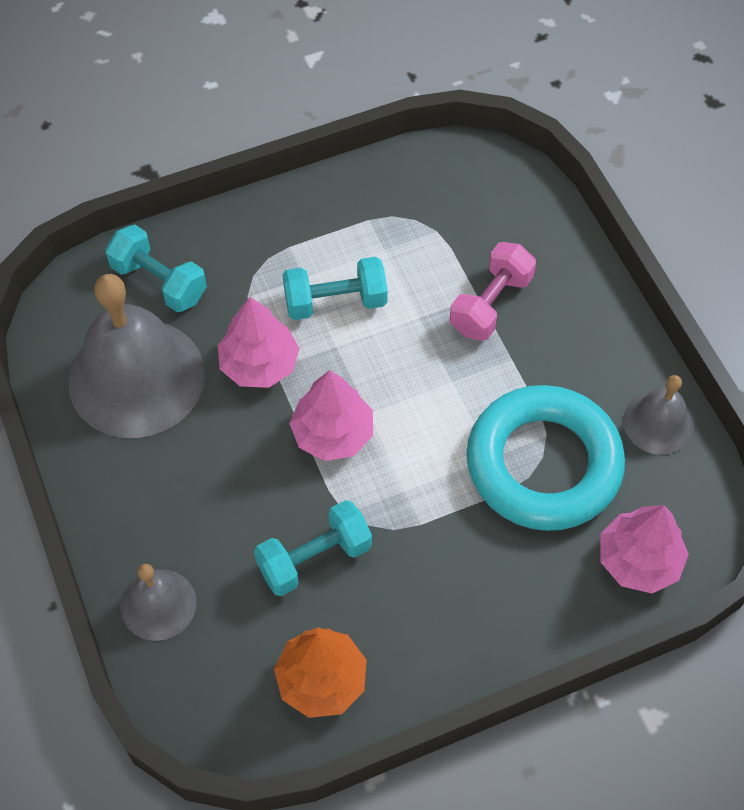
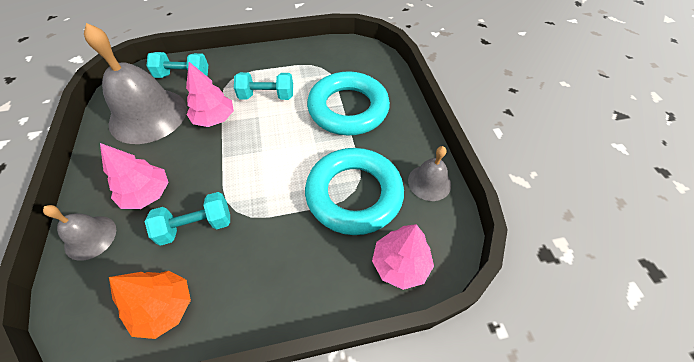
camera: 10 degrees right, 5 degrees down
(159, 282) = (183, 76): turquoise dumbbell -> turquoise dumbbell turned 45 degrees counterclockwise
(333, 433) = (238, 158): pink tree -> pink tree (147, 194)
(491, 304) = (348, 109): pink dumbbell -> turquoise ring

